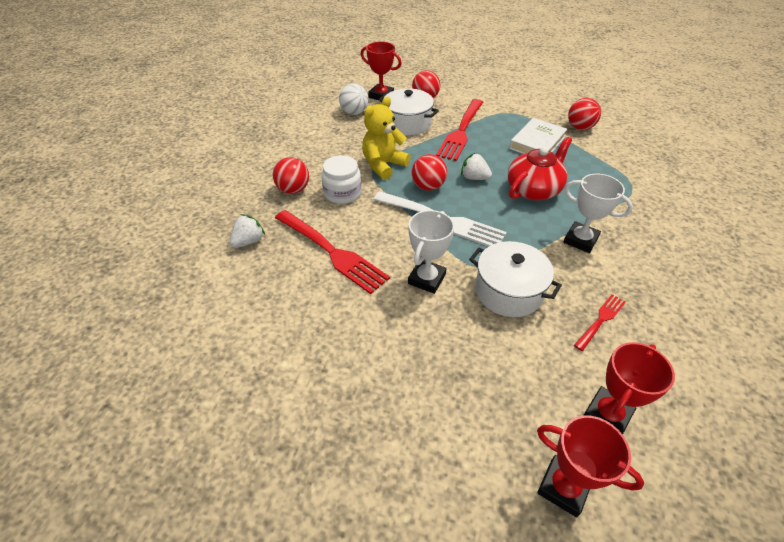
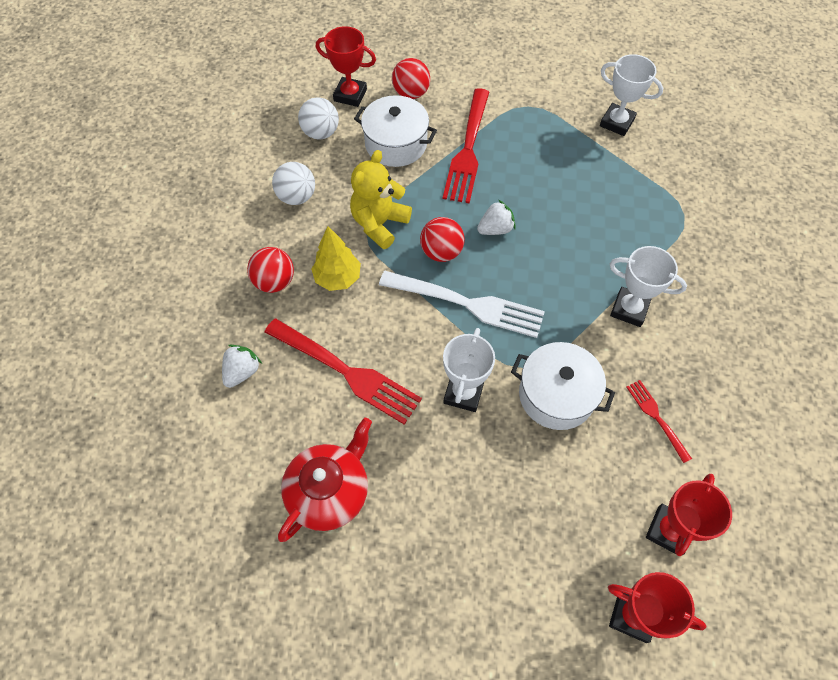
camera: 10 degrees left, 15 degrees up
(326, 144) = (297, 197): none -> white ball
(342, 193) = (338, 278): white jar -> yellow tree
(474, 178) = (495, 229): white strawberry -> white strawberry turned 135 degrees clockwise
(534, 189) = (569, 238): red teapot -> red teapot (329, 491)
(537, 143) = (566, 158): white book -> none
(580, 127) = (616, 122): red ball -> white trophy
(600, 320) = (657, 418): red fork -> red fork turned 60 degrees counterclockwise

